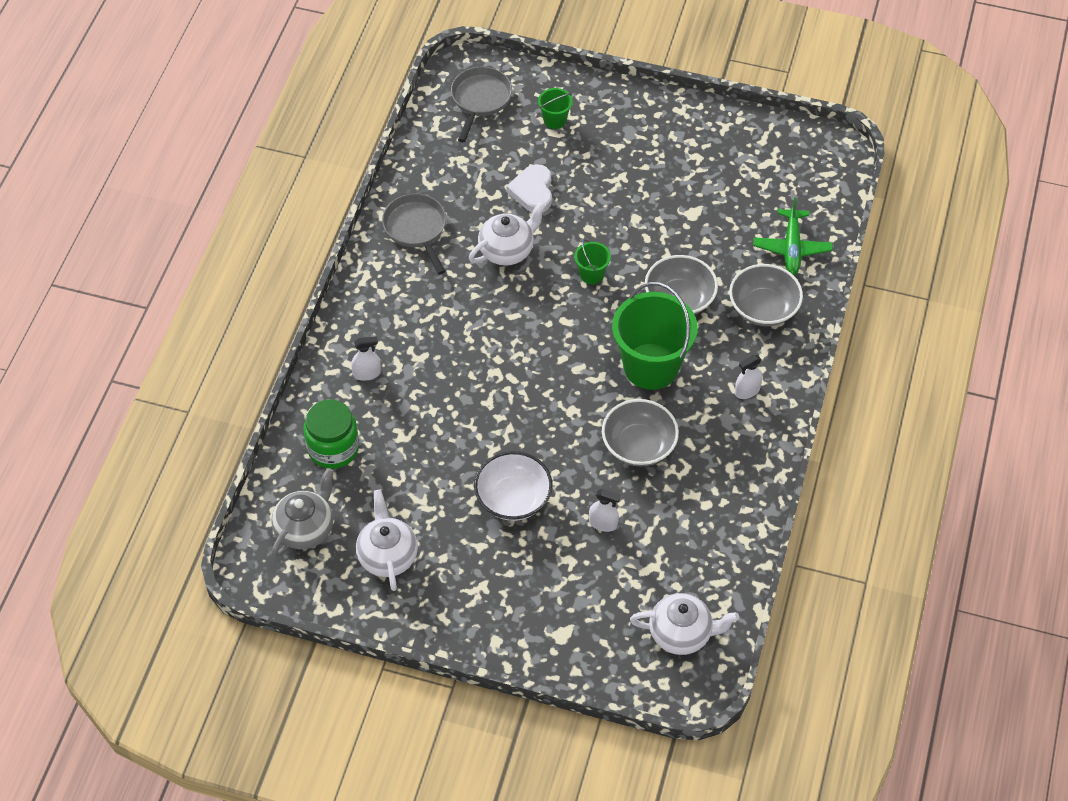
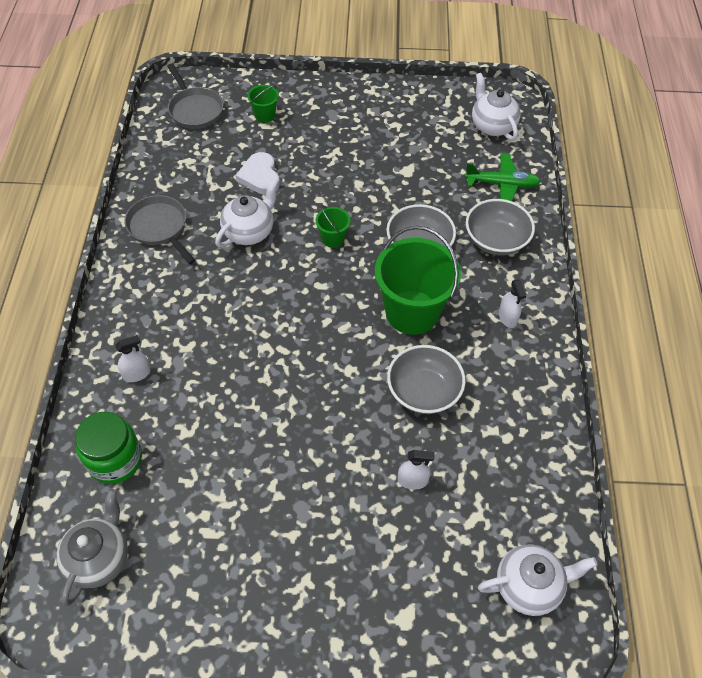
camera: 15 degrees left, 0 degrees up
(387, 555) = (195, 569): white teapot -> white teapot (492, 126)
(480, 99) = (195, 109): grey pan -> grey pan turned 150 degrees clockwise
(513, 498) = (314, 474): white bowl -> none
(747, 391) = (507, 317): white spray bottle -> white spray bottle turned 60 degrees counterclockwise
(791, 248) = (502, 184): green plane -> green plane turned 75 degrees counterclockwise

